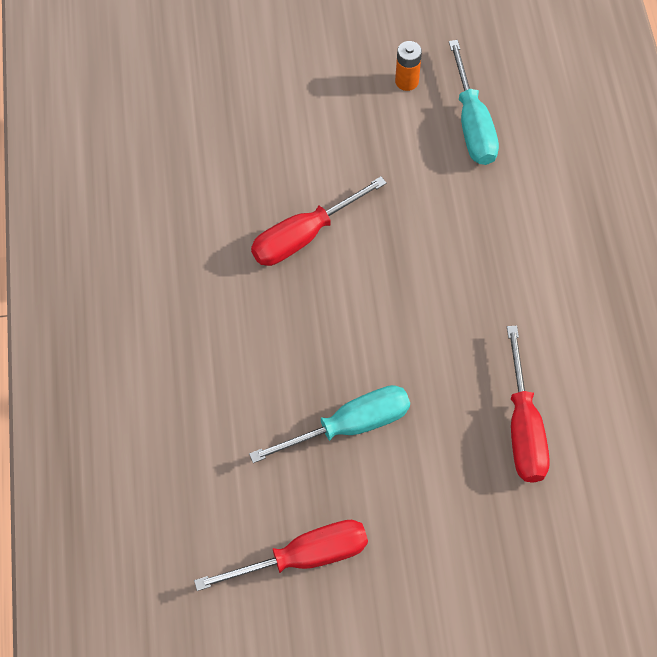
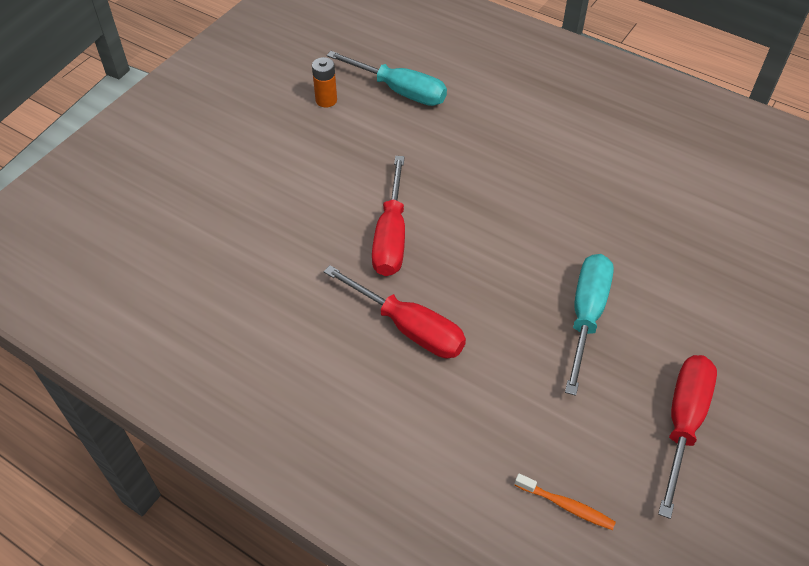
camera: 50 degrees left, 10 degrees down
(161, 519) = (566, 506): none -> orange toothbrush
(523, 428) = (672, 218): red screwdriver -> red screwdriver (409, 328)

